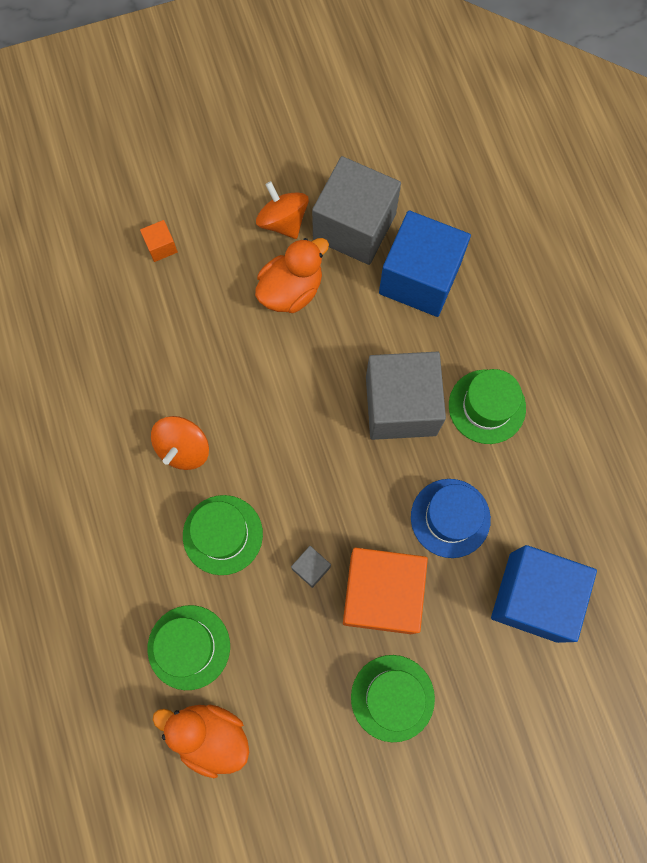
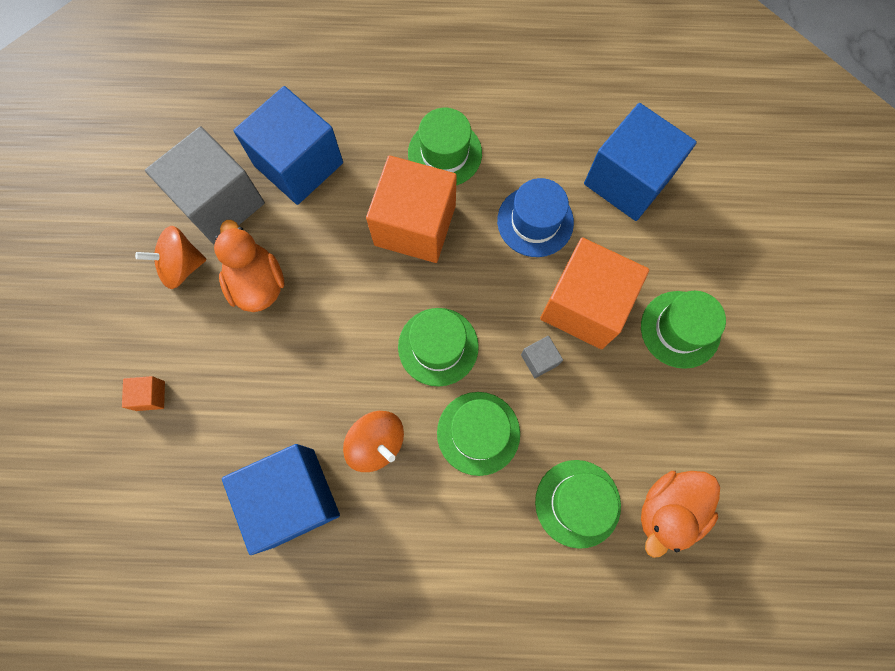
camera: 70 degrees left, 0 degrees up
(114, 396) = (293, 497): none -> blue cube
(290, 470) = (438, 346): none -> green hat
(401, 406) = (415, 225): grey cube -> orange cube

